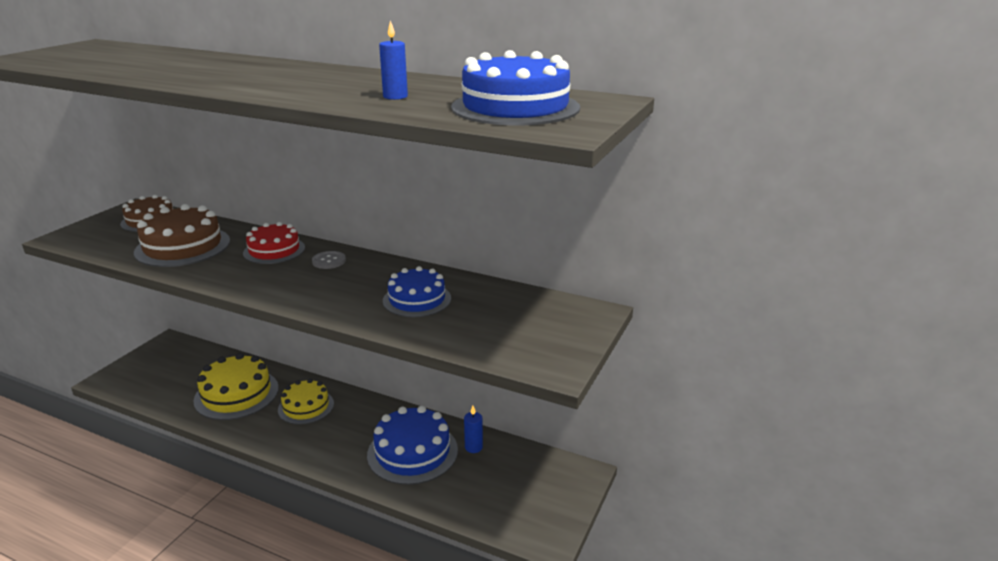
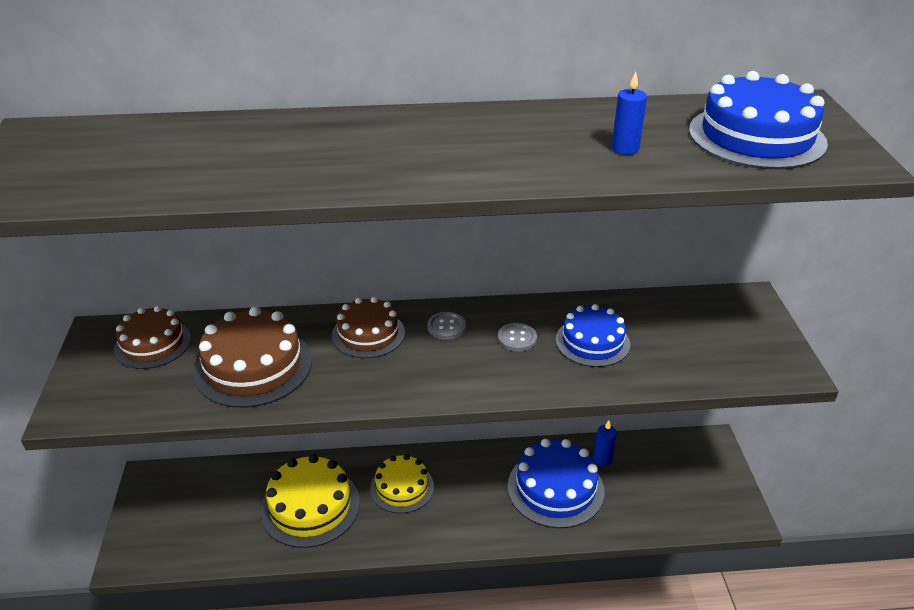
camera: 30 degrees left, 10 degrees up
(274, 250) = (368, 334): red cake -> brown cake
(366, 281) = (517, 338): none -> grey button

